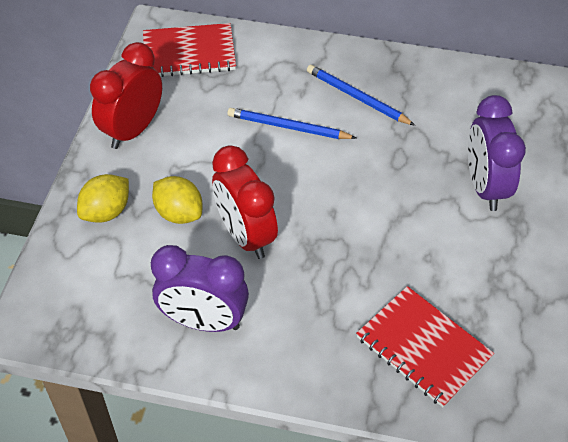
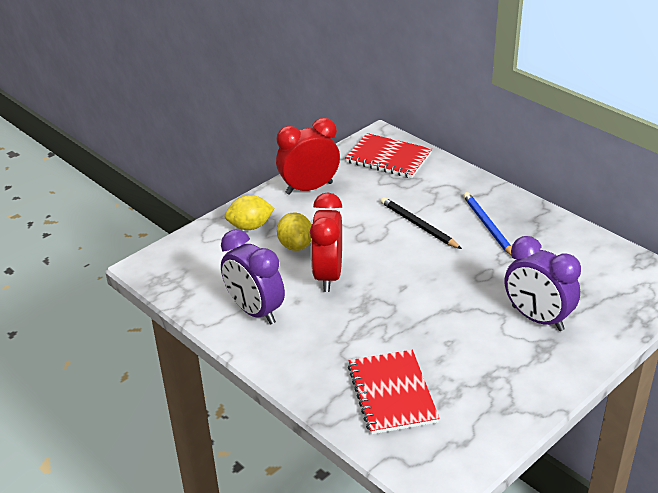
camera: 35 degrees right, 15 degrees down
(288, 127) = (418, 225): blue pencil -> black pencil
(485, 187) = (537, 318): purple clock -> purple clock turned 75 degrees counterclockwise

